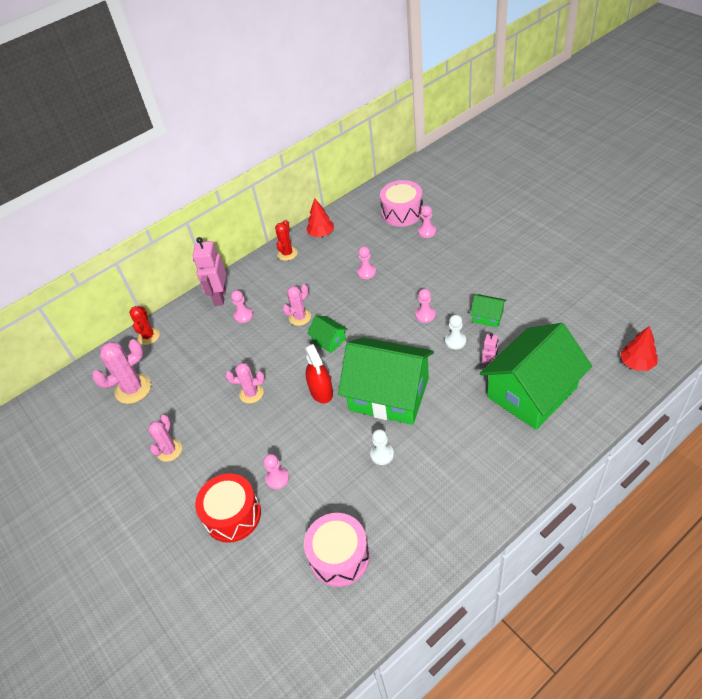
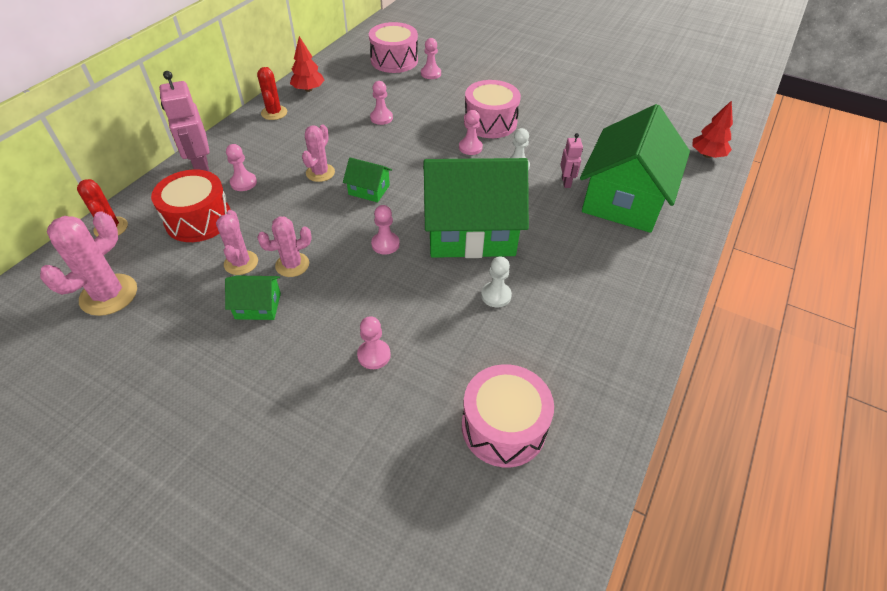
camera: 30 degrees left, 0 degrees up
(169, 450) = (197, 359): pink cactus -> pink cactus (241, 263)
(232, 515) = (330, 417): red drum -> red drum (198, 219)
(321, 391) = (385, 244): red spray bottle -> pink pawn
(454, 292) = (490, 122): none -> pink drum
(487, 316) = (538, 139): green house -> green house (258, 306)

